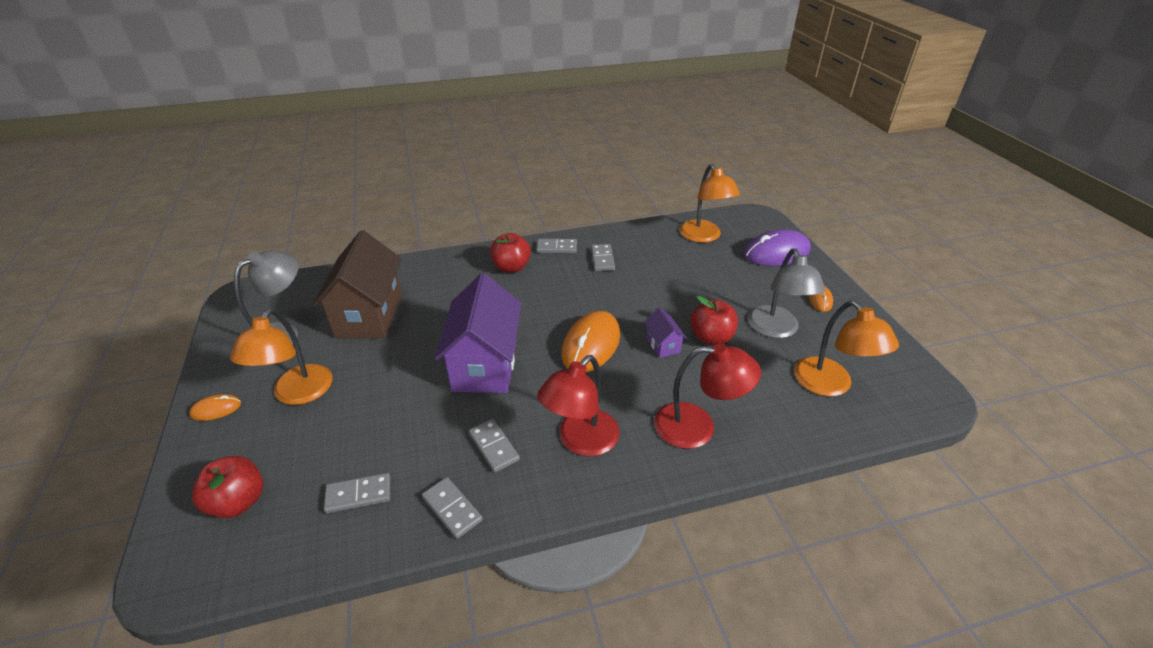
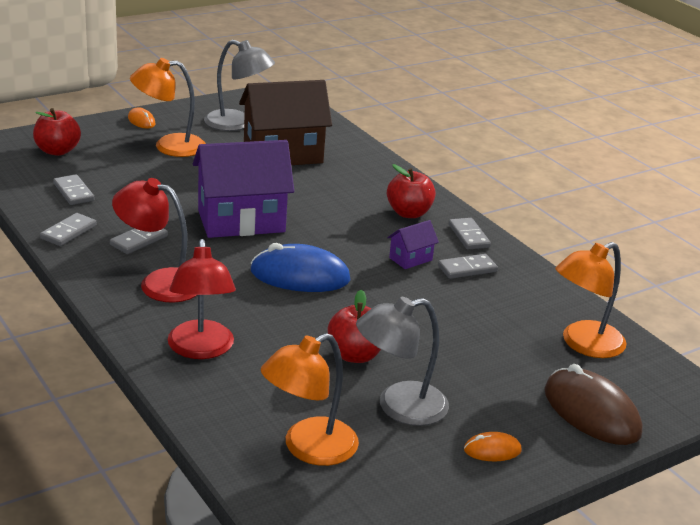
camera: 70 degrees right, 10 degrees down
(591, 345) = (300, 276): orange mouse -> blue mouse
(663, 345) = (323, 321): purple house -> purple house (410, 259)
(776, 253) = (591, 412): purple mouse -> brown mouse

